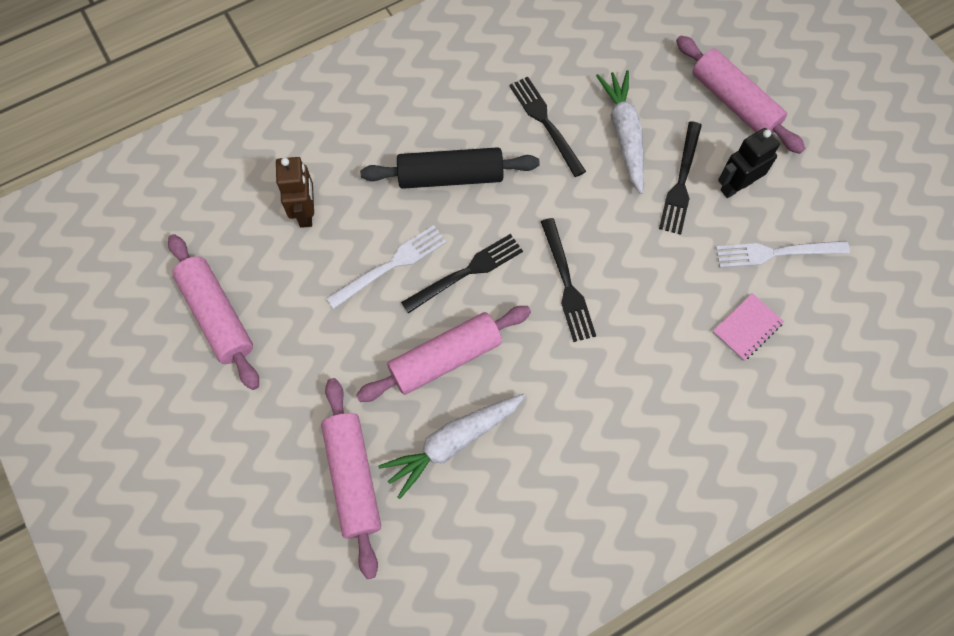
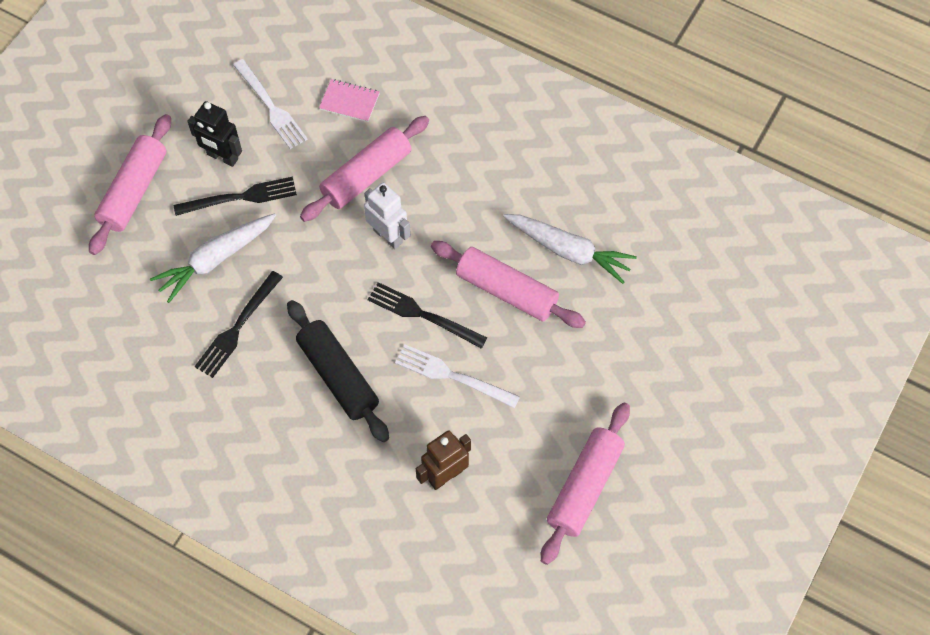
camera: 120 degrees left, 5 degrees down
(353, 478) = (641, 303): pink rolling pin -> pink rolling pin (366, 176)
(567, 285) = (388, 236): black fork -> white robot

